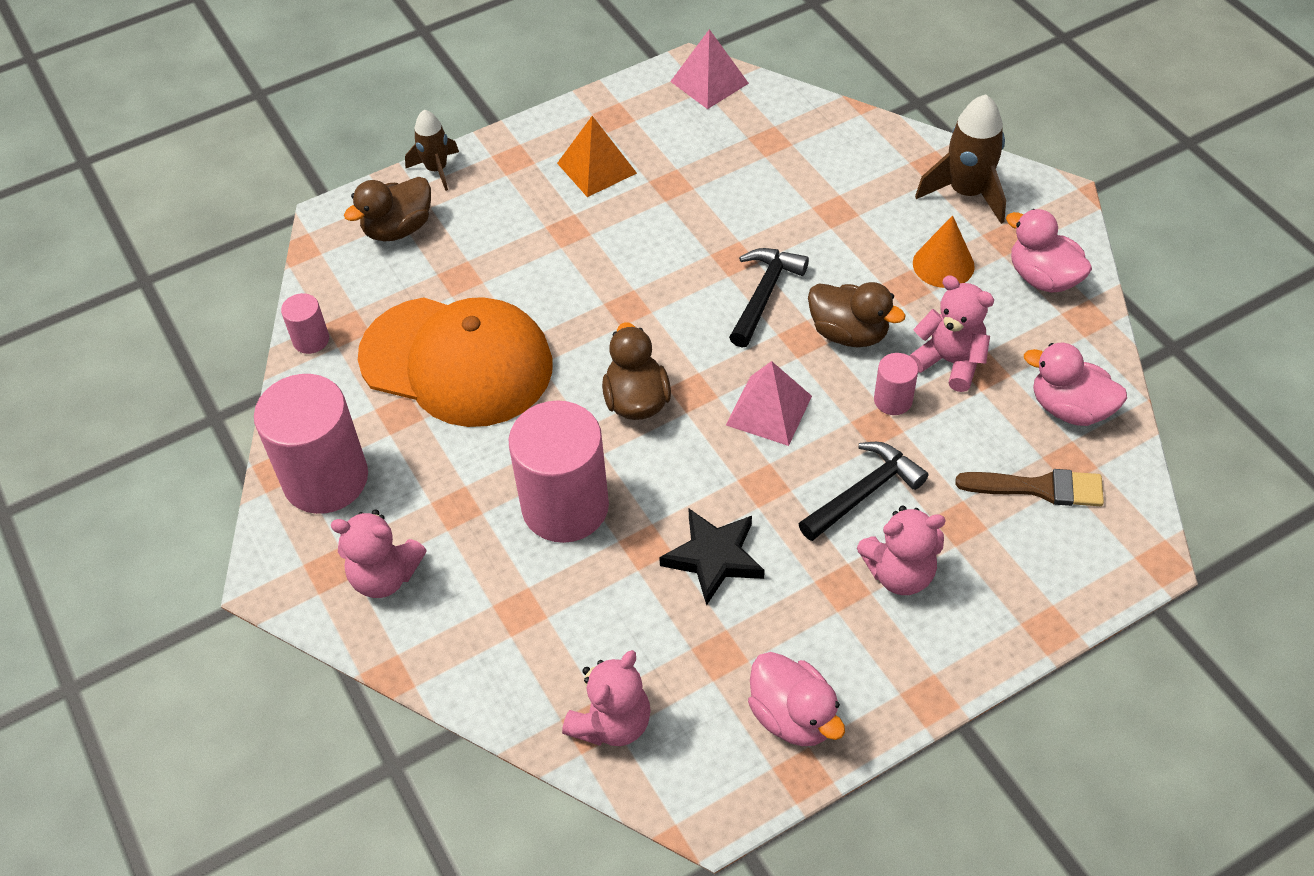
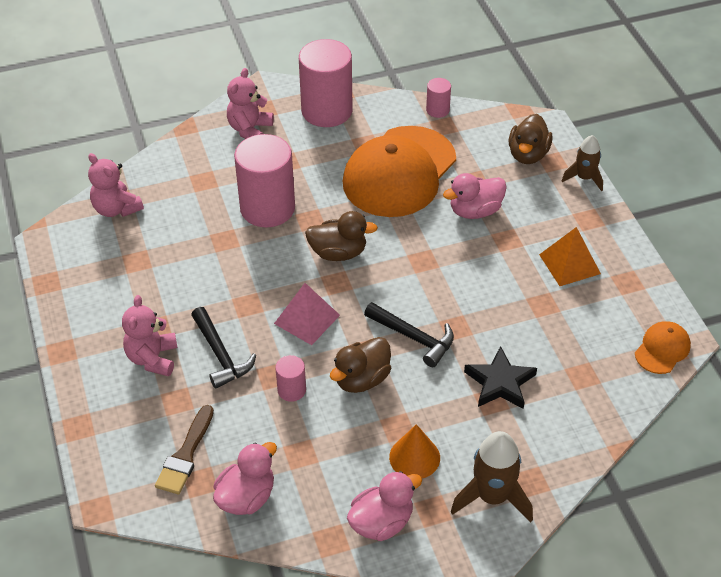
camera: 100 degrees right, 5 degrees down
(398, 229) = (528, 154): brown duck -> brown duck turned 135 degrees counterclockwise
(709, 82) = (662, 349): pink pyramid -> orange cap
(714, 558) = (203, 270): black star -> black star (500, 383)
(793, 716) = (82, 285): pink duck -> pink duck (475, 211)
(949, 362) = (315, 434): pink teddy bear -> none

